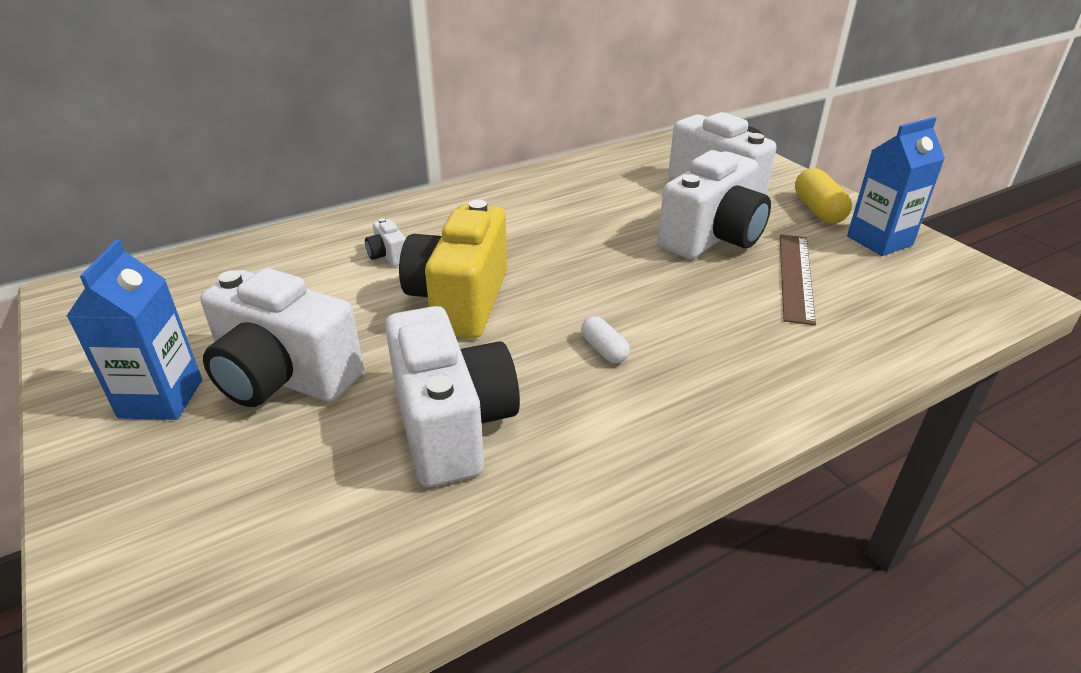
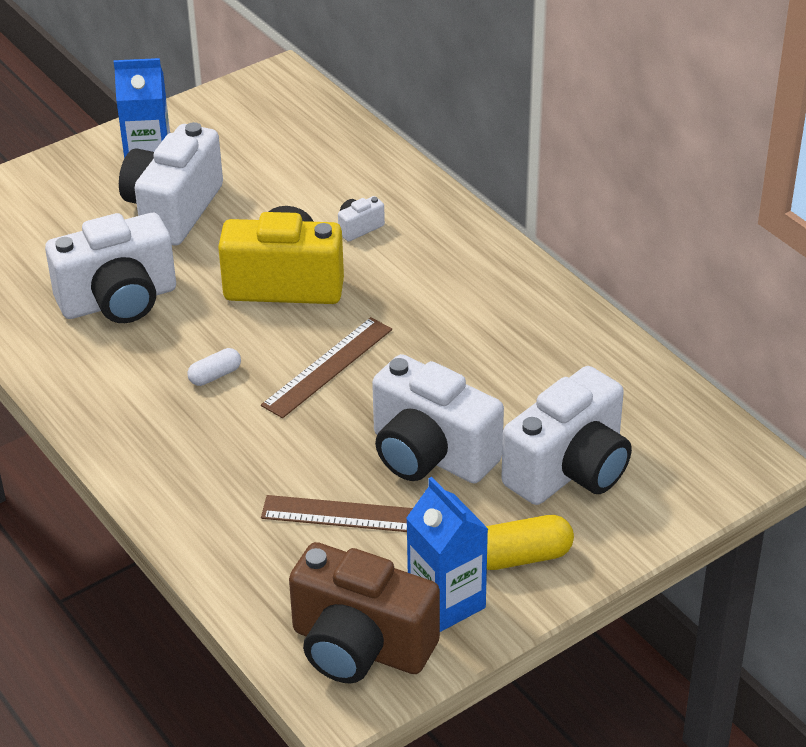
camera: 85 degrees right, 5 degrees up
(596, 281) = (327, 367): none -> brown ruler
(949, 280) = (360, 646): none -> brown camera

